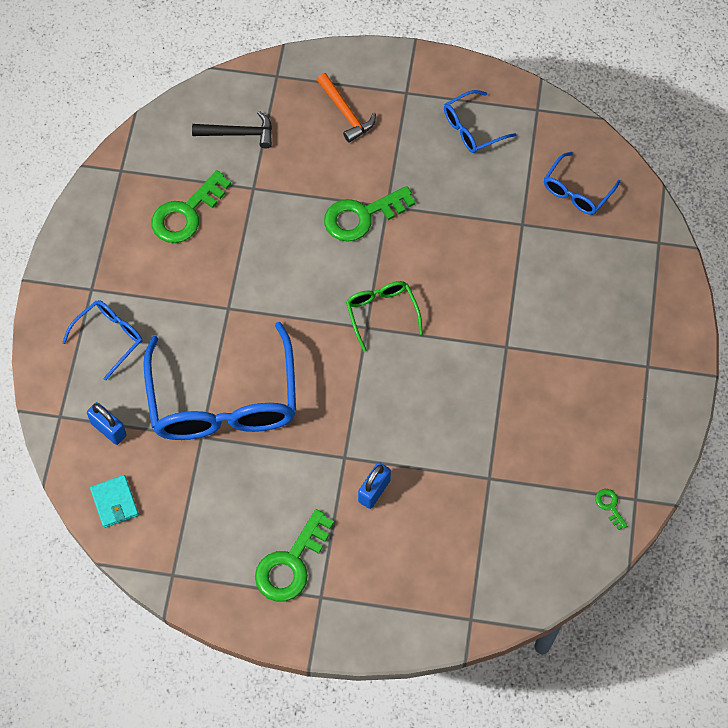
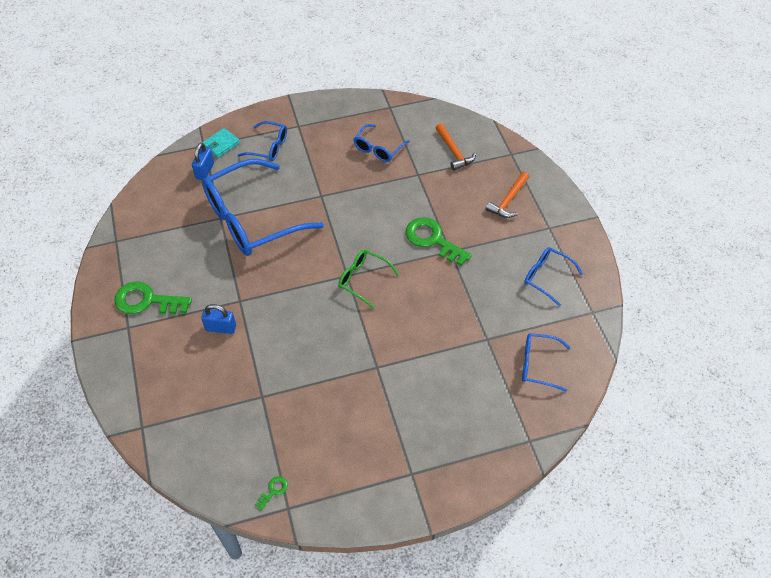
camera: 65 degrees right, 10 degrees down
(114, 502) = (155, 193): turquoise wallet -> turquoise wallet (221, 144)
(186, 213) = (378, 149): green key -> blue glasses
(239, 133) = (454, 152): black hammer -> orange hammer
(381, 313) = (363, 279): green glasses -> green glasses turned 105 degrees counterclockwise

